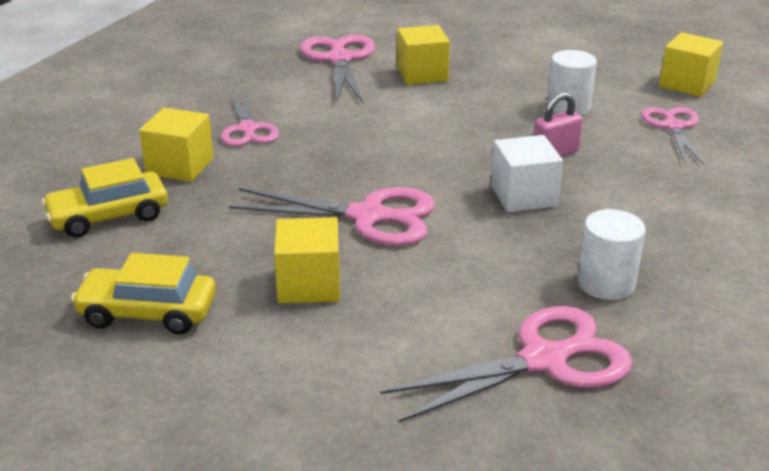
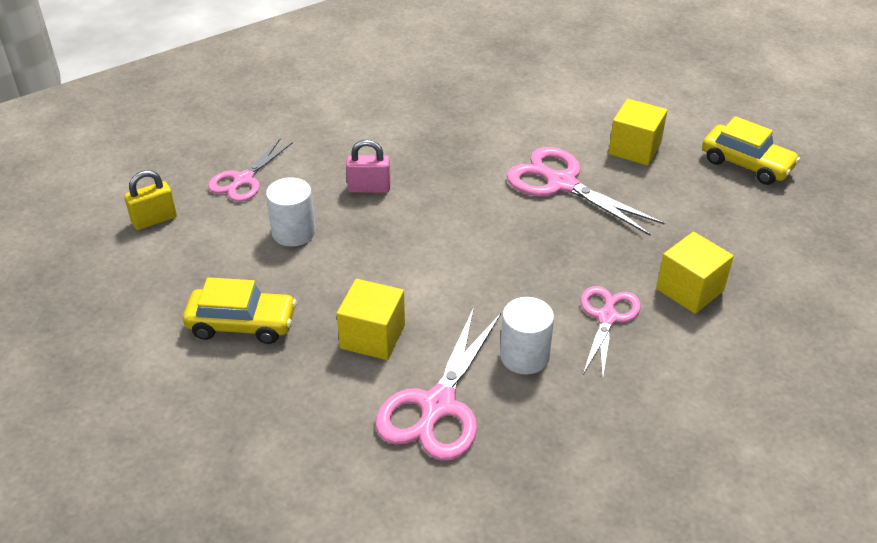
camera: 150 degrees left, 10 degrees up
(109, 216) = (764, 253): yellow car -> yellow car (242, 324)
(523, 196) = (436, 161): white cube -> none
(543, 360) = (533, 70): pink scissors -> none
(606, 283) = (455, 92): white cylinder -> white cylinder (524, 356)
(687, 84) = (154, 220): yellow cube -> yellow padlock

